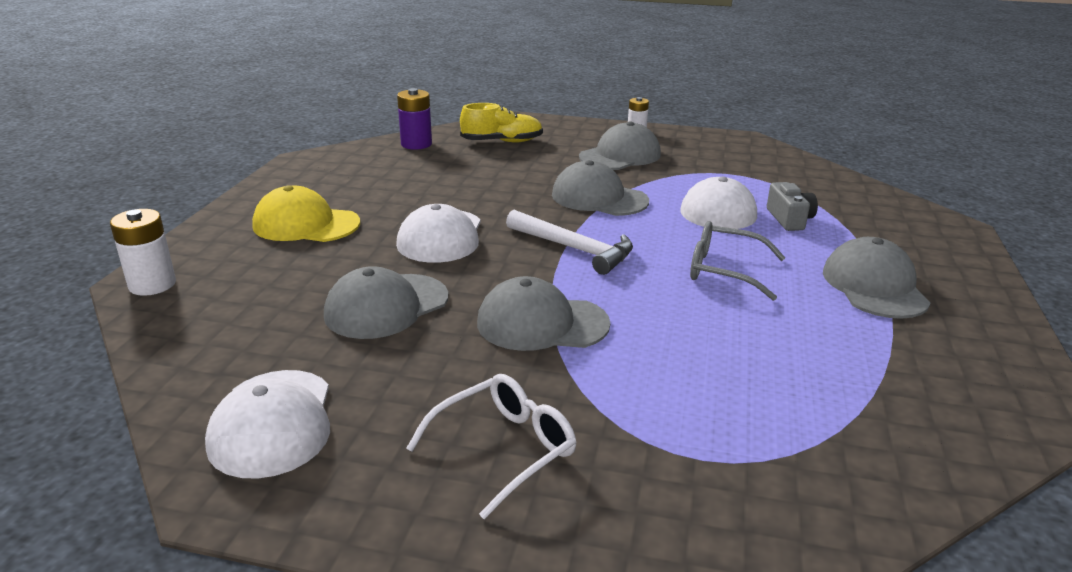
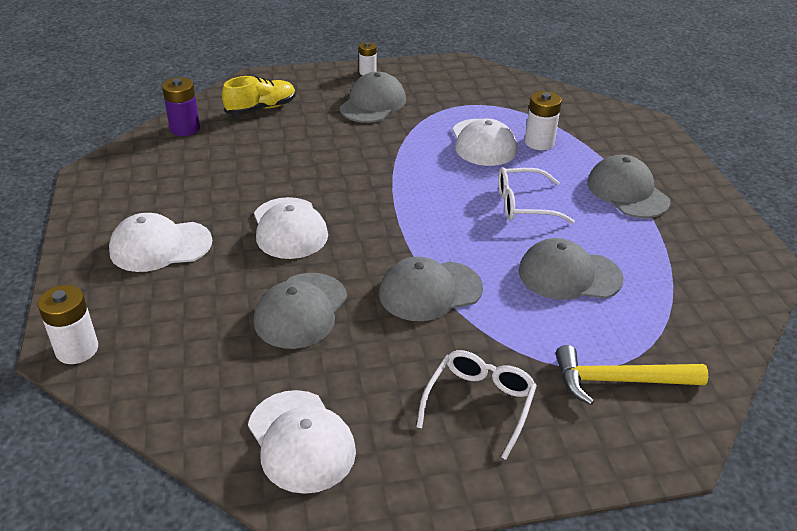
camera: 25 degrees left, 10 degrees up
(306, 224) = (160, 246): yellow cap -> white cap
(574, 249) = (404, 213): white hammer -> none
(599, 198) = (387, 155): grey cap -> grey cap (569, 275)
(712, 480) = (619, 381): none -> yellow hammer
(724, 270) = (524, 205): grey glasses -> white glasses
(789, 219) = (539, 142): grey camera -> white battery

